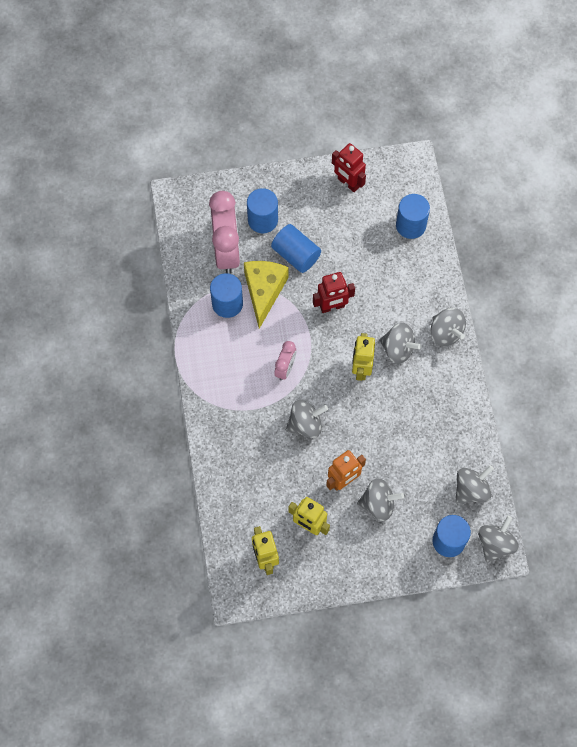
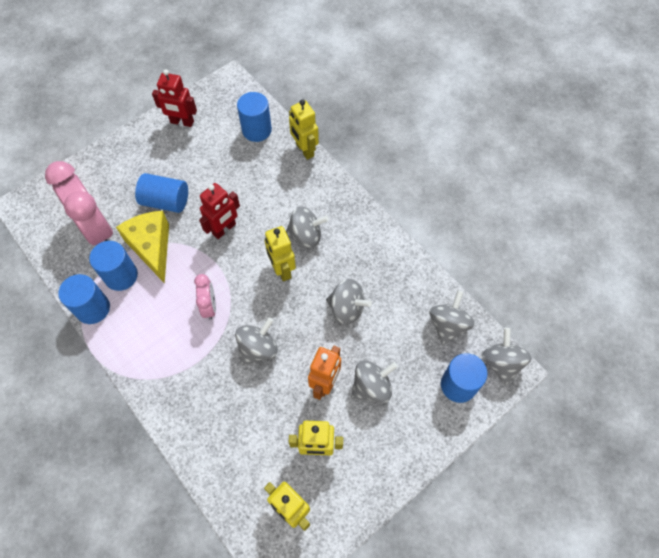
camera: 30 degrees left, 5 degrees down
(263, 220) = (118, 187): blue cylinder -> blue cylinder (93, 308)
(442, 267) = (304, 150): none -> yellow robot
(445, 333) = (339, 201): grey spinning top -> grey spinning top (347, 308)

